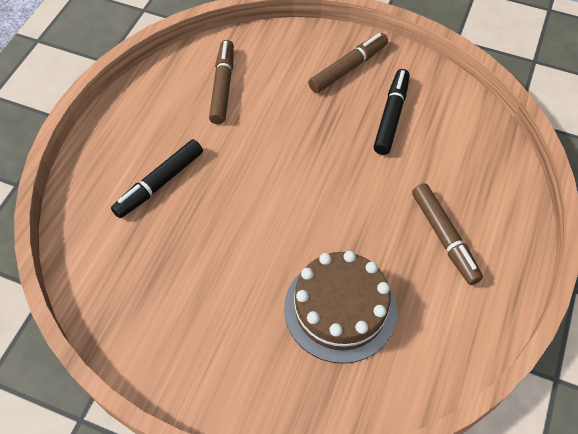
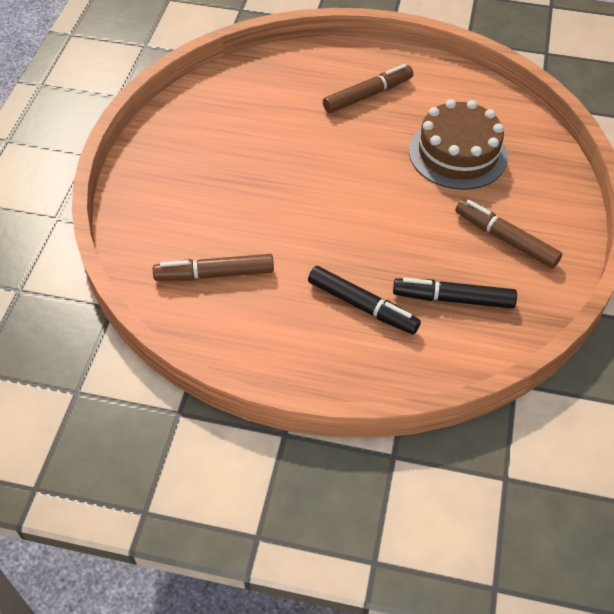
camera: 100 degrees left, 5 degrees down
(348, 68) = (173, 170): brown marker -> brown marker (505, 239)
(391, 116) = (236, 134): black marker -> black marker (453, 299)

